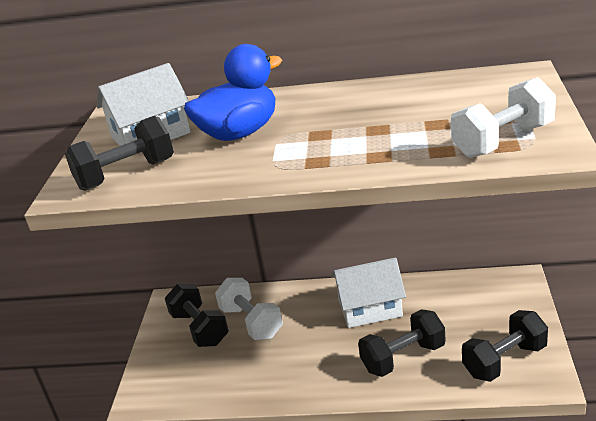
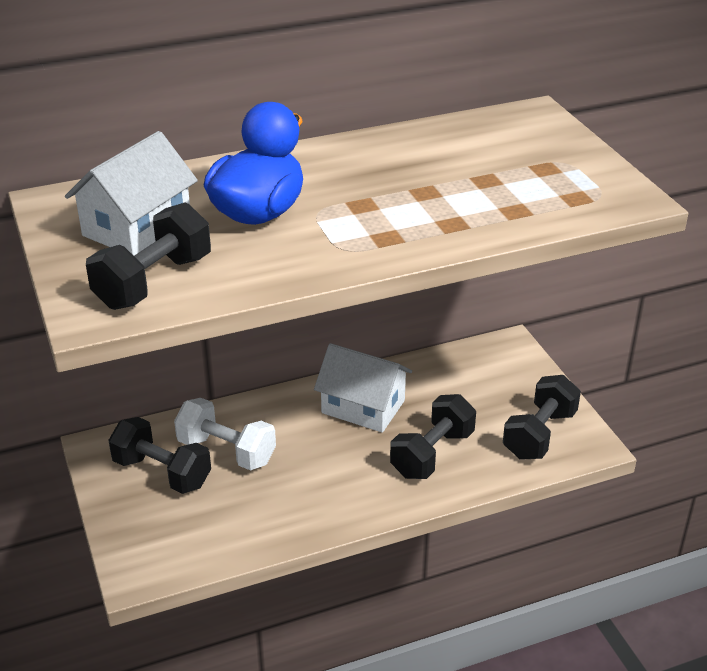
camera: 30 degrees left, 5 degrees up
(370, 308) = (363, 407): white house -> white house turned 60 degrees clockwise
(503, 141) = (570, 193): white dumbbell -> none

